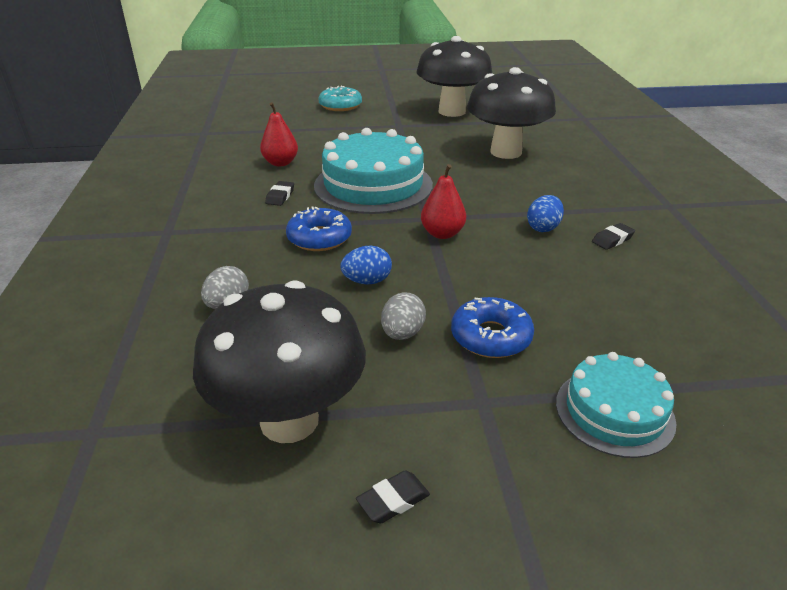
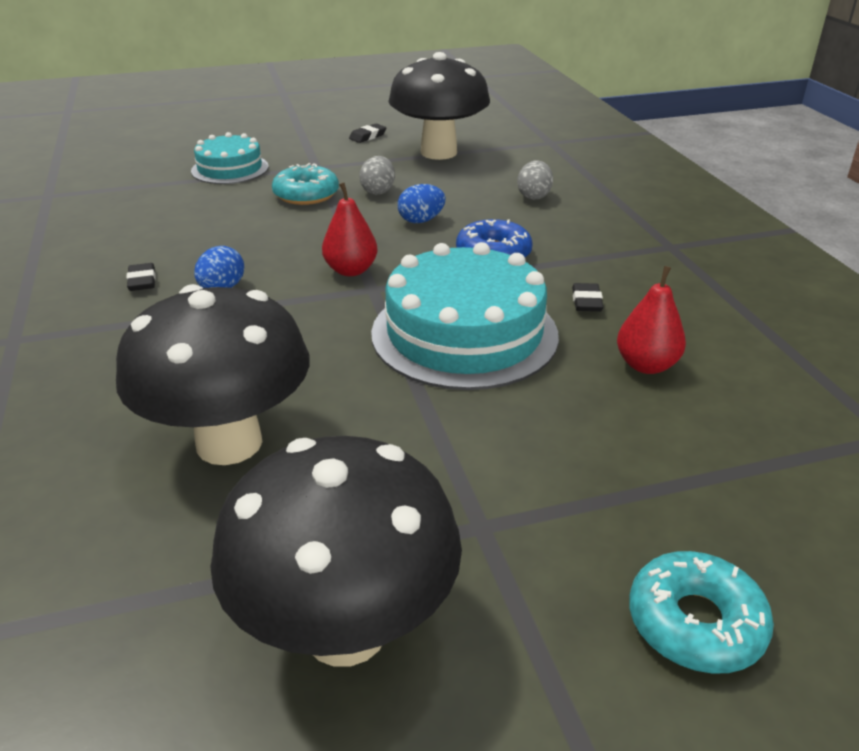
camera: 170 degrees right, 0 degrees up
(491, 337) = (306, 194): blue donut -> turquoise donut
(612, 239) = (142, 281): black eraser -> black eraser turned 60 degrees counterclockwise

